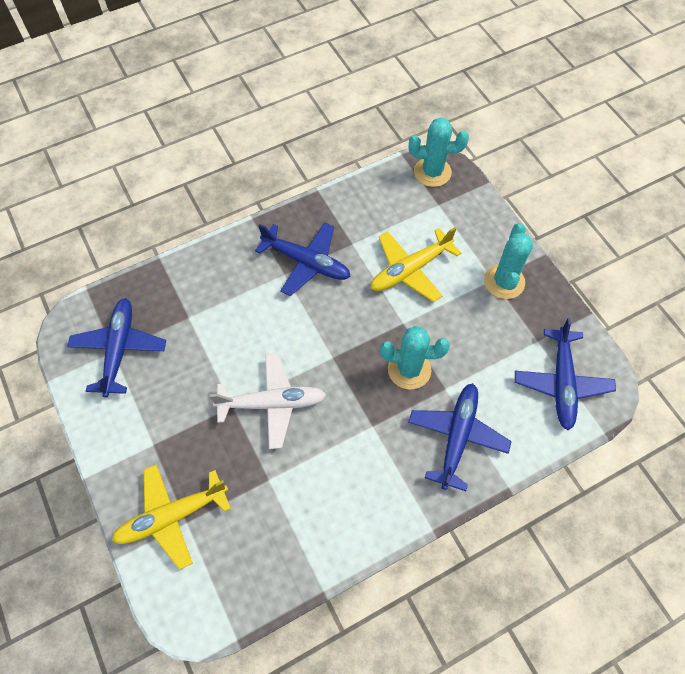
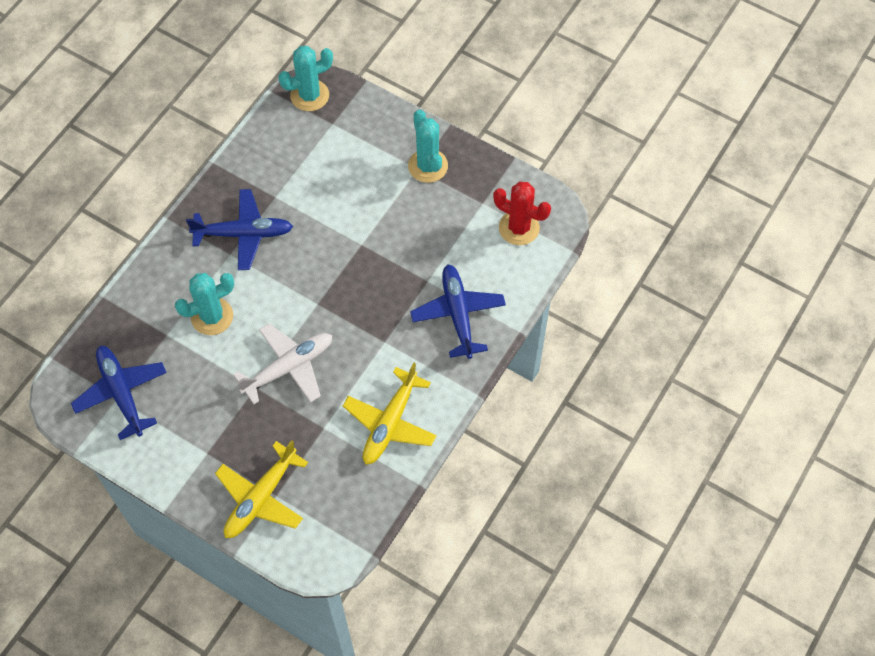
camera: 30 degrees left, 0 degrees up
(409, 369) = (388, 280): turquoise cactus -> turquoise cactus (212, 316)
(410, 269) = (341, 195): yellow plane -> yellow plane (390, 422)
(561, 382) = (519, 228): blue plane -> red cactus

